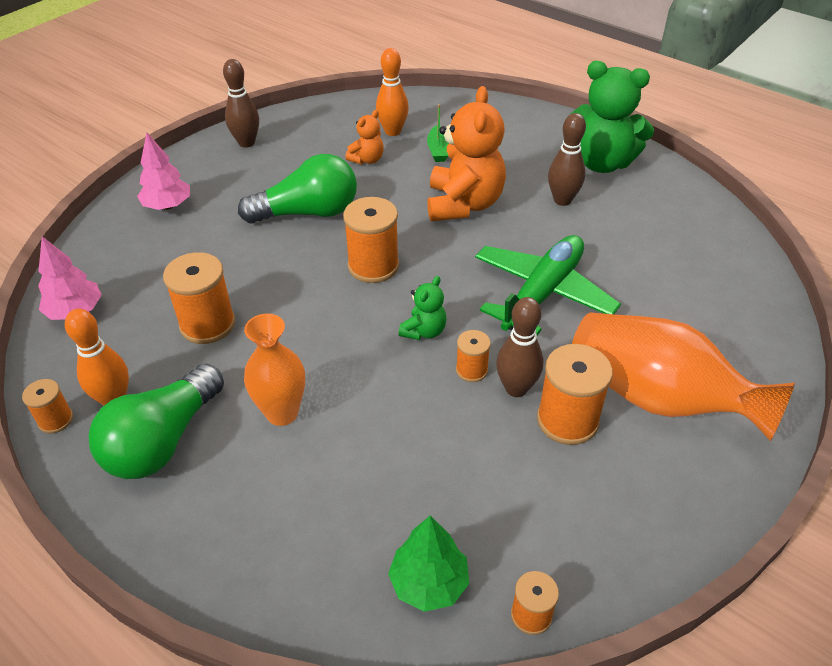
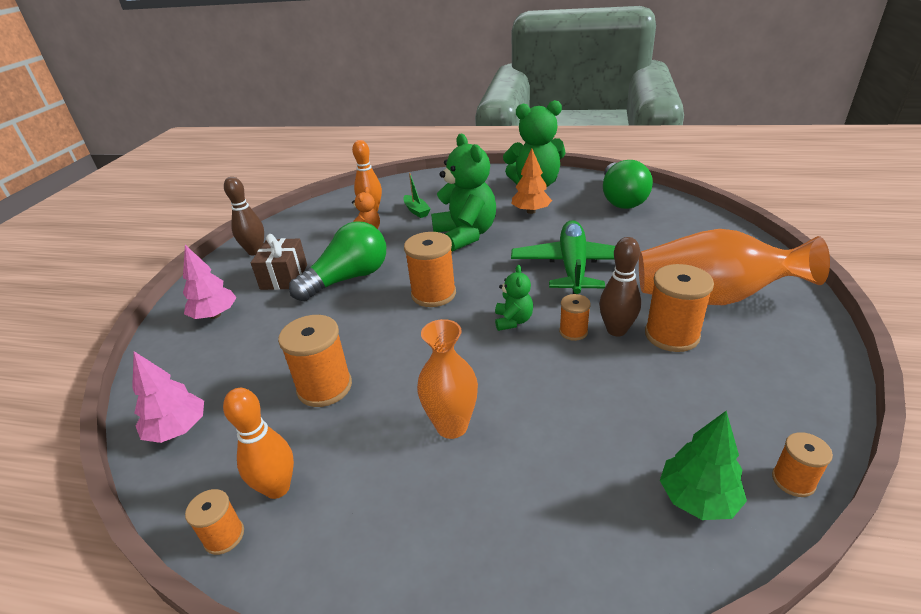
camera: 25 degrees left, 10 degrees down
(163, 441) = (358, 501): green light bulb -> green light bulb (621, 199)
(252, 186) = (284, 277): none -> brown gift
(464, 204) = (465, 235): orange teddy bear -> green teddy bear
(562, 200) = (531, 211): brown bowling pin -> orange tree

